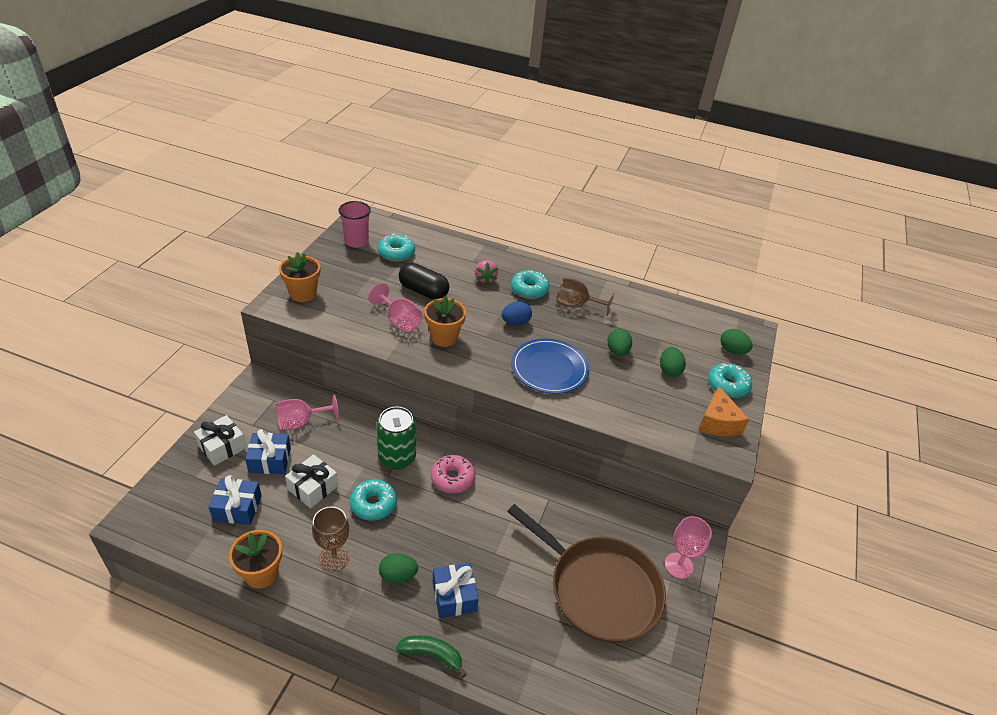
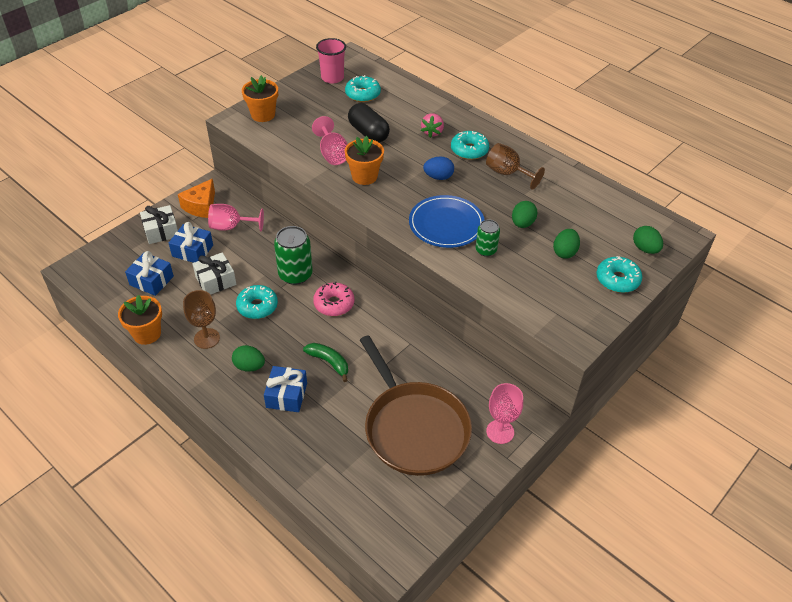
camera: 25 degrees right, 5 degrees up
(432, 655) = (246, 432): green banana -> green banana (329, 362)
(600, 386) = (486, 250): none -> green can
(718, 422) = (584, 310): orange cheese -> orange cheese (201, 206)

